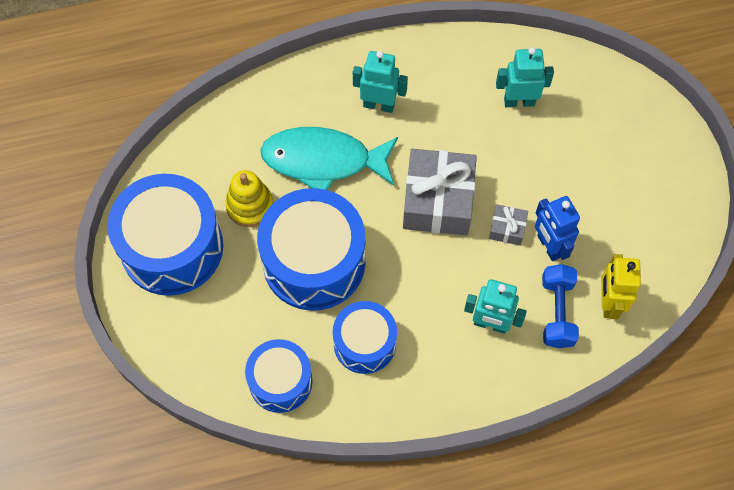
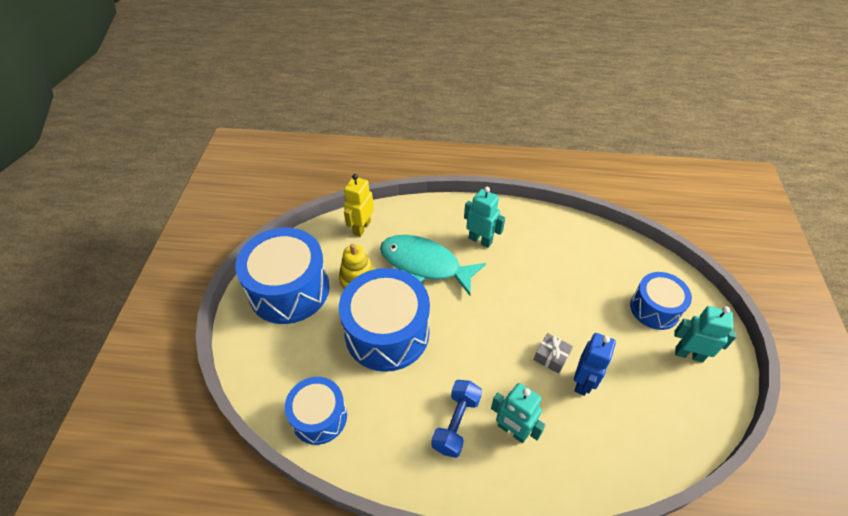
camera: 20 degrees right, 15 degrees down
(364, 343) = (400, 409): blue drum -> blue drum (654, 308)
(438, 201) = (501, 318): grey gift -> none
(519, 101) = (589, 267): turquoise robot -> turquoise robot (688, 354)
(549, 246) = (583, 382): blue robot -> blue robot turned 150 degrees counterclockwise
(557, 312) = (575, 440): blue dumbbell -> blue dumbbell (456, 423)
(608, 303) = (625, 448): yellow robot -> yellow robot (361, 228)

